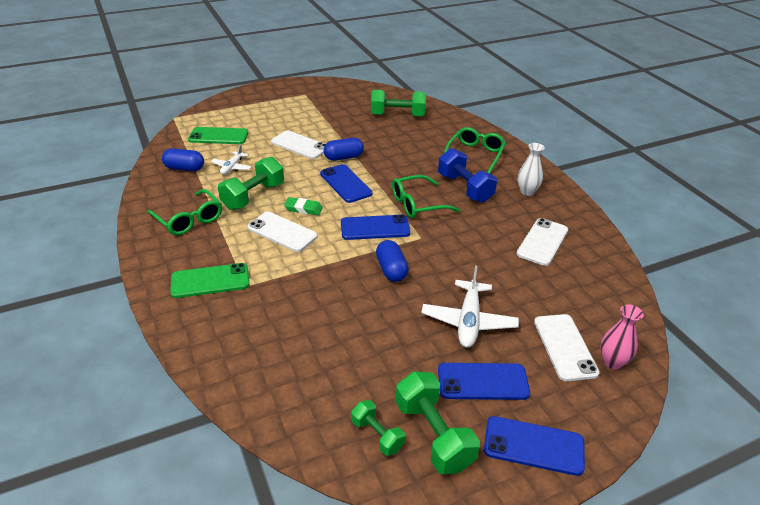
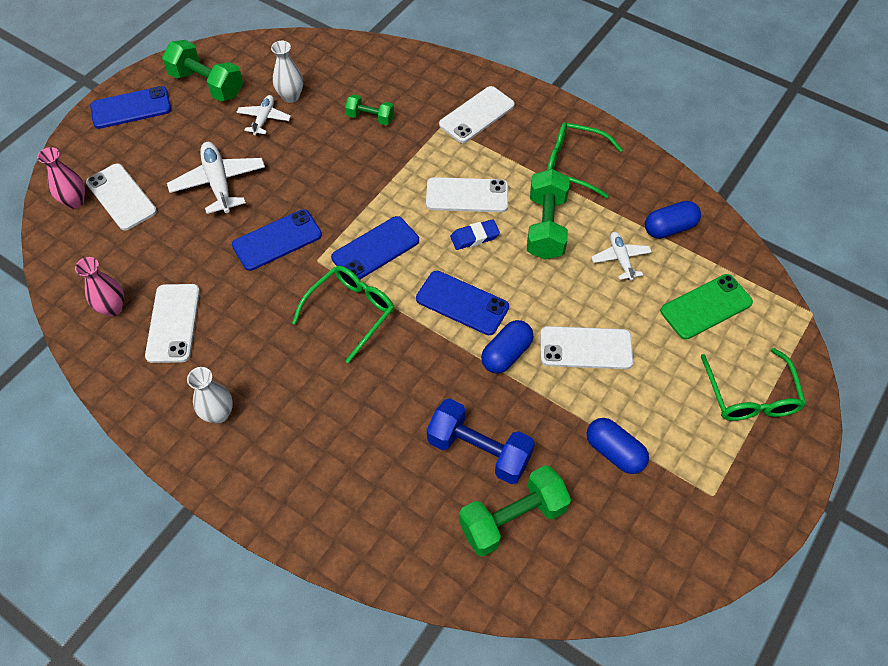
camera: 150 degrees right, 20 degrees up
(210, 281) = (477, 115): green phone -> white phone
(303, 209) = (474, 237): green eraser -> blue eraser
(353, 375) = (291, 96): none -> white vase
(377, 435) = (247, 68): green dumbbell -> green dumbbell (370, 118)
(391, 270) = (322, 203): blue capsule -> blue capsule (614, 452)
(394, 363) = (264, 119): none -> white plane
(465, 188) = (307, 376): blue dumbbell -> blue dumbbell (479, 450)
(475, 155) = (327, 468): green glasses -> green glasses (750, 396)
(483, 382) = (185, 136): blue phone -> blue phone (277, 240)
(587, 267) = (113, 308): none -> pink vase

